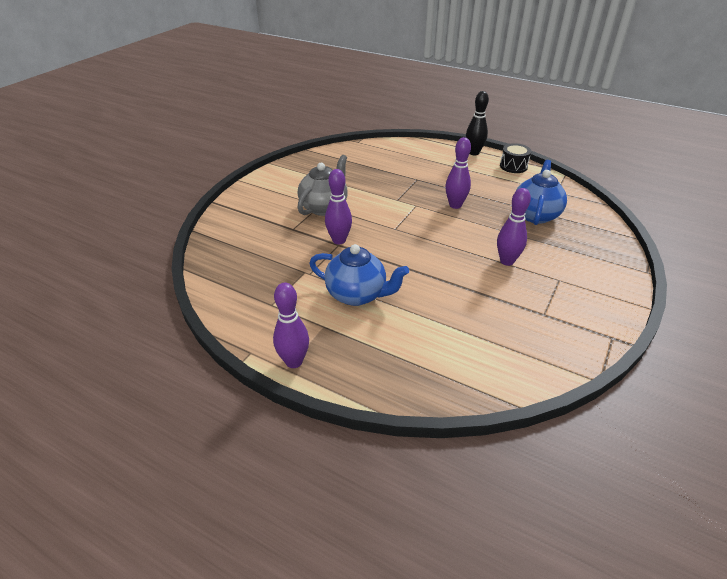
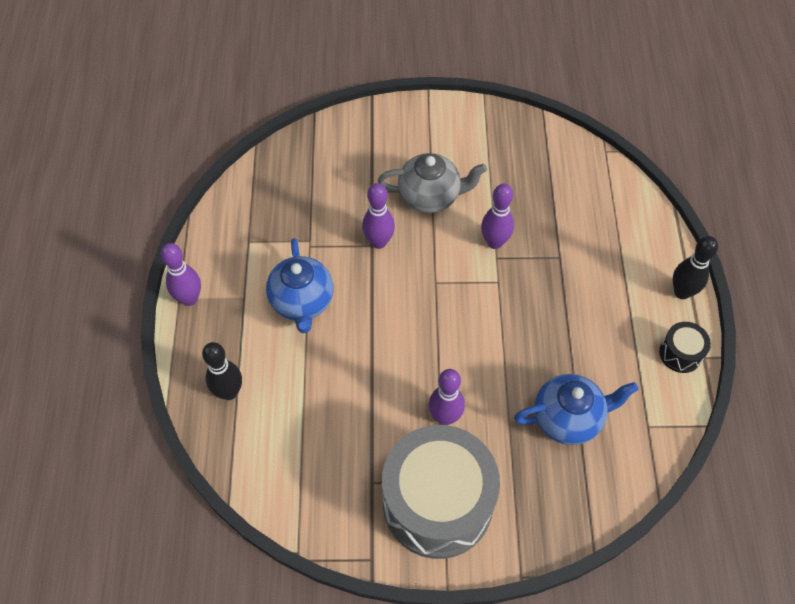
camera: 60 degrees right, 20 degrees up
(411, 368) = (229, 392): none -> black bowling pin
(455, 205) = (527, 322): purple bowling pin -> purple bowling pin (494, 242)
(575, 288) = (437, 503): none -> grey drum

